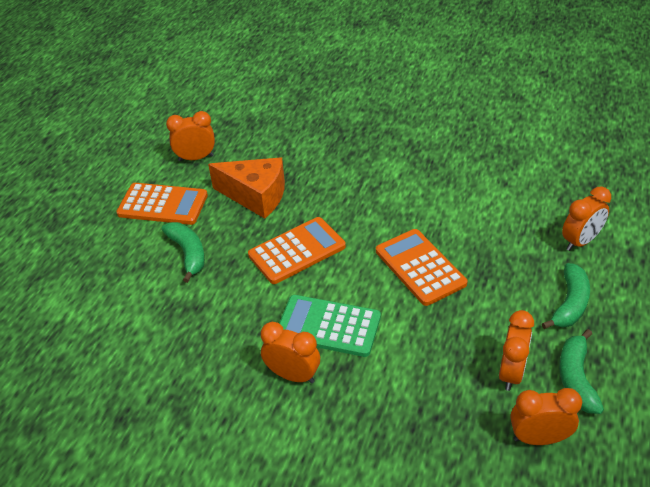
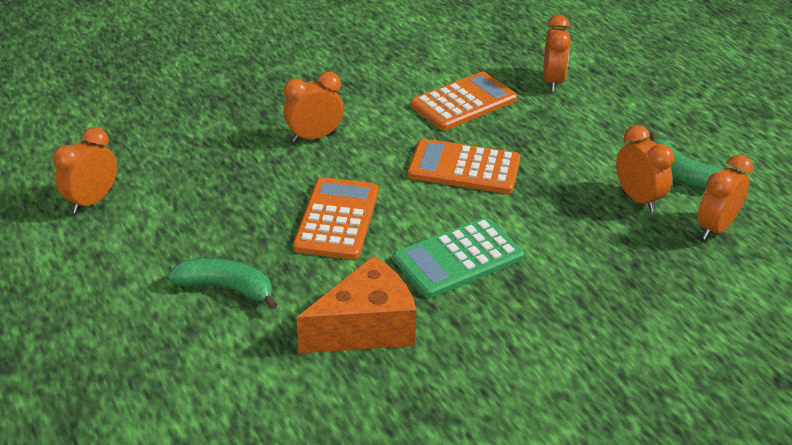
camera: 50 degrees left, 5 degrees down
(163, 204) = (122, 263): orange calculator -> orange calculator (463, 102)
(256, 196) = (221, 198): orange cheese -> orange cheese (366, 327)
(293, 375) = (487, 314): orange clock -> orange clock (314, 137)
(570, 304) = (607, 128): green banana -> none

